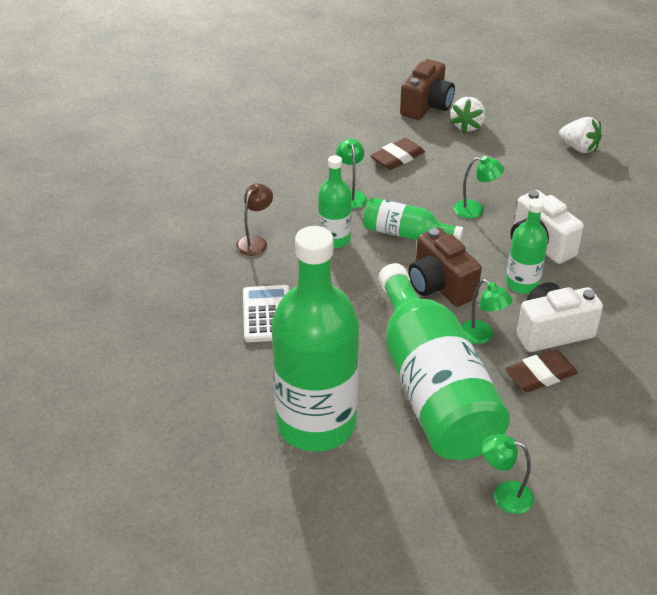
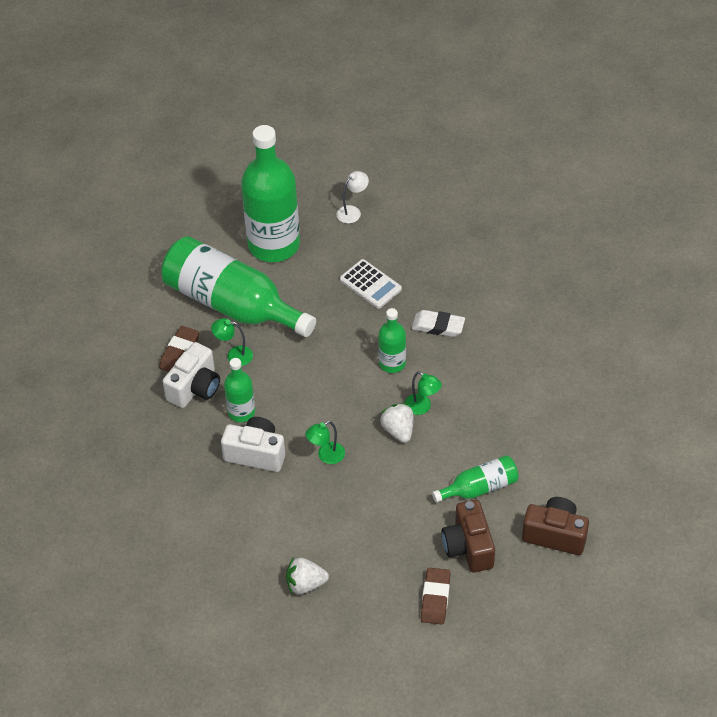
camera: 140 degrees right, 10 degrees up
(186, 401) = (352, 211): none -> white lamp
(255, 242) = (438, 326): brown lamp -> white eraser
(397, 158) = (429, 468): brown eraser -> brown eraser (435, 598)
(405, 233) = (352, 400): green bottle -> green bottle (479, 487)
(440, 286) = (291, 374): brown camera -> brown camera (555, 535)
(467, 126) = (413, 546): white strawberry -> white strawberry (398, 430)
(504, 495) = (147, 273): green lamp -> none

